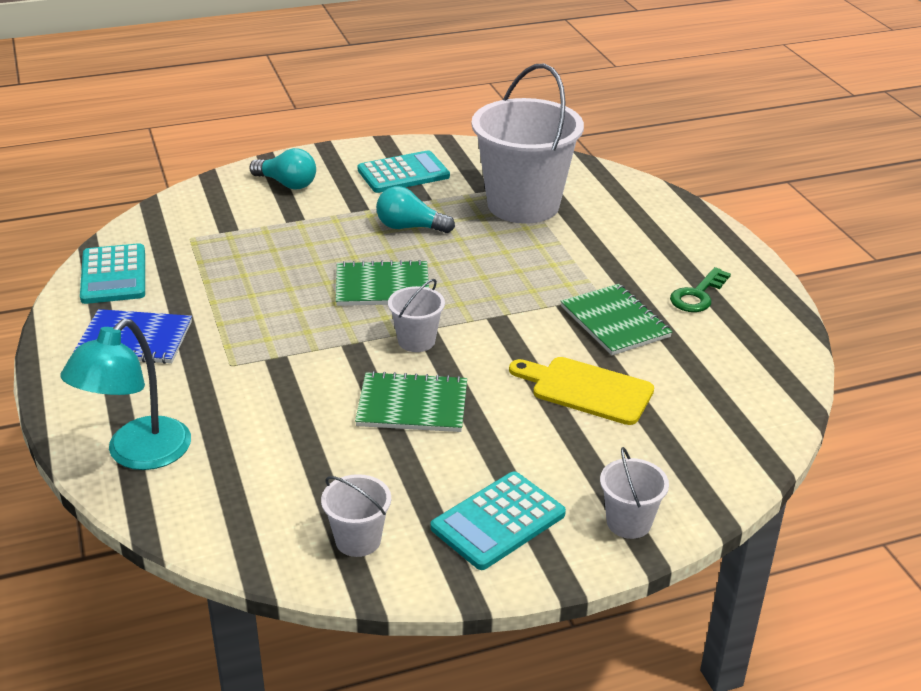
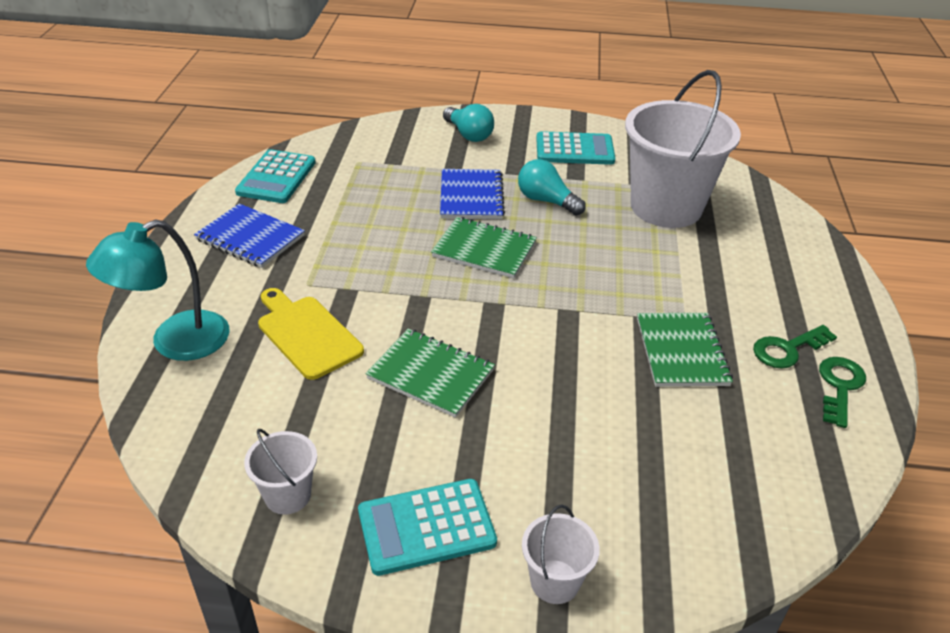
camera: 25 degrees right, 5 degrees up
(334, 241) = (471, 196): none -> blue notebook
(416, 341) = (478, 311): white bucket -> none
(586, 389) = (606, 415): yellow cutting board -> yellow cutting board (307, 334)
(754, 312) = (839, 387): none -> green key

